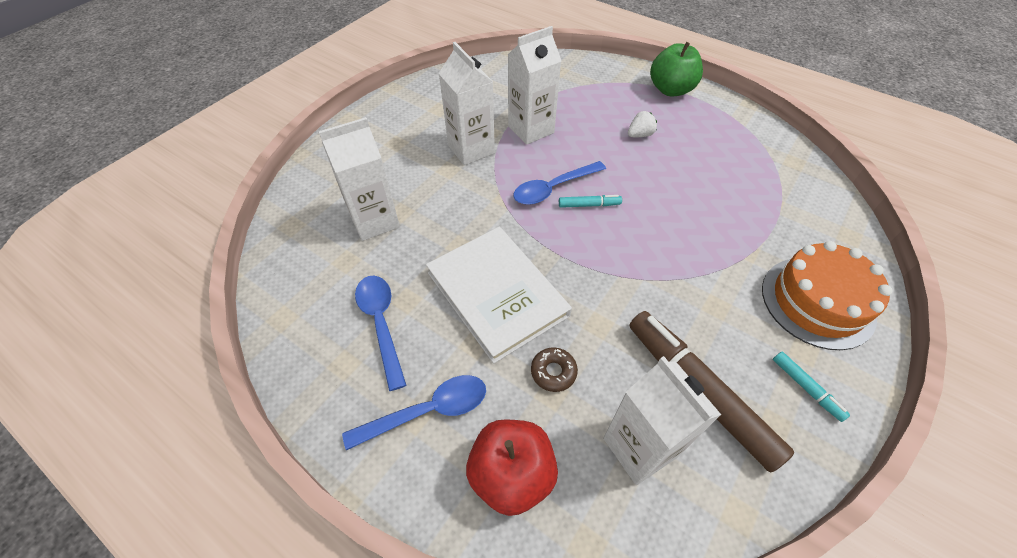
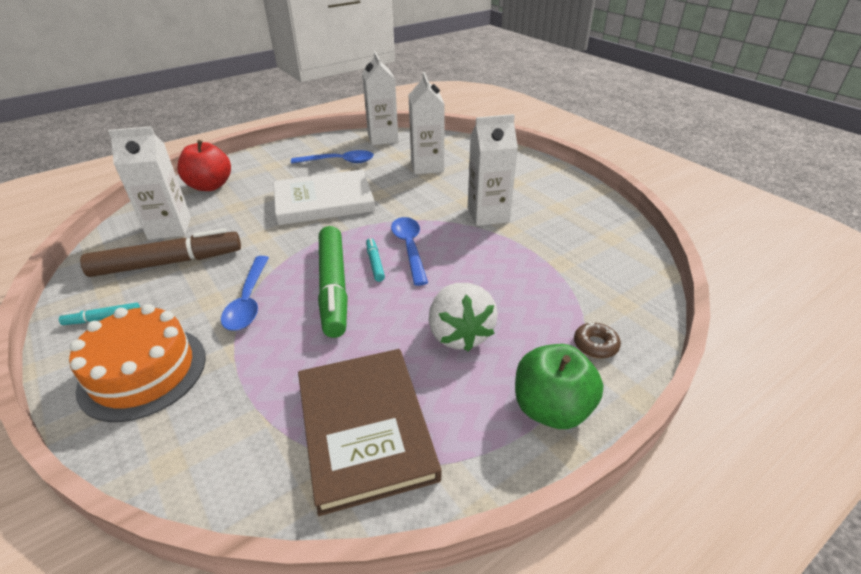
camera: 110 degrees right, 15 degrees down
(427, 411) = (270, 169): blue spoon -> blue spoon (248, 301)
(531, 129) = (504, 254): white carton -> white carton (383, 138)
(553, 372) = (247, 210): brown donut -> brown donut (595, 345)
(589, 205) = (375, 263): turquoise marker -> turquoise marker turned 150 degrees clockwise
(638, 221) = (333, 287): none -> green marker
(639, 135) = (459, 334): white strawberry -> white strawberry, size x1.95
(746, 156) = (365, 428): none -> brown book

